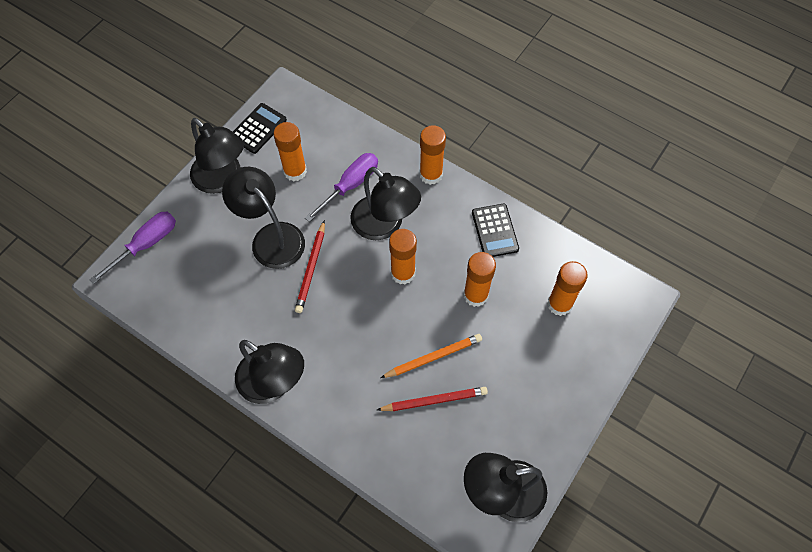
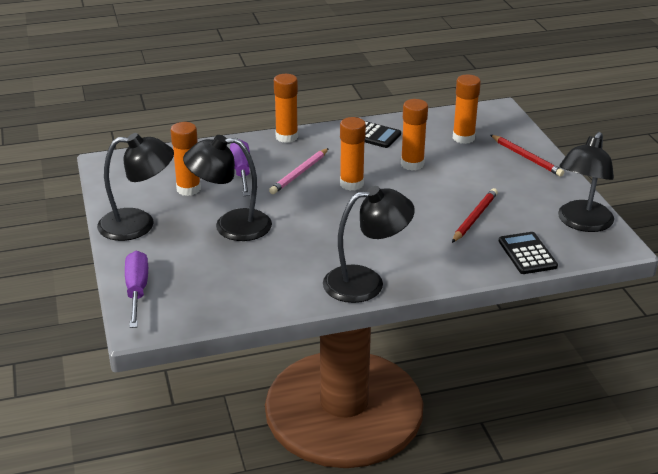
camera: 50 degrees left, 30 degrees down
(258, 128) = (119, 188): black calculator -> black calculator (527, 254)
(311, 269) = (288, 220): red pencil -> red pencil (526, 157)
(384, 225) = (299, 173): black lamp -> pink pencil
(433, 357) = (439, 202): orange pencil -> none

